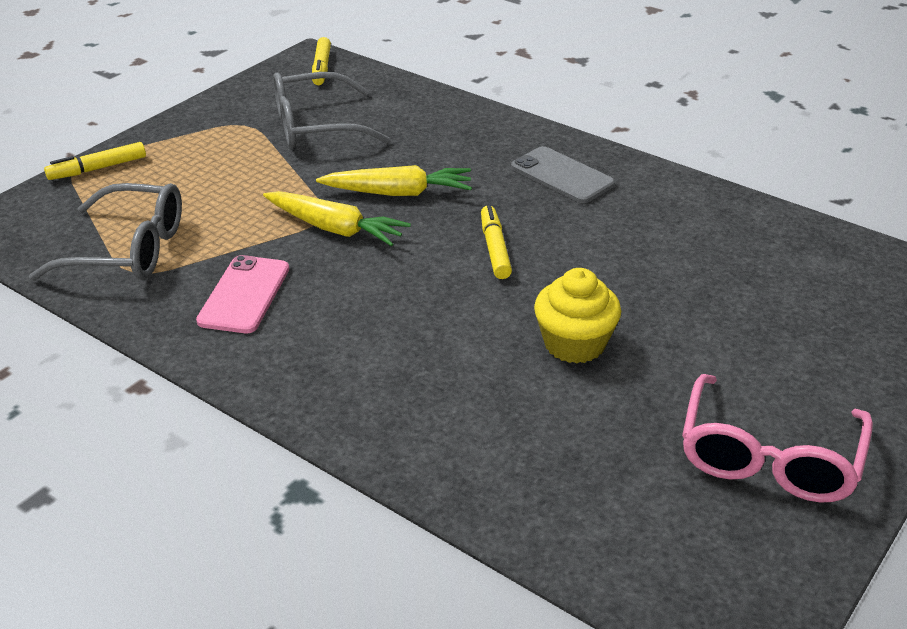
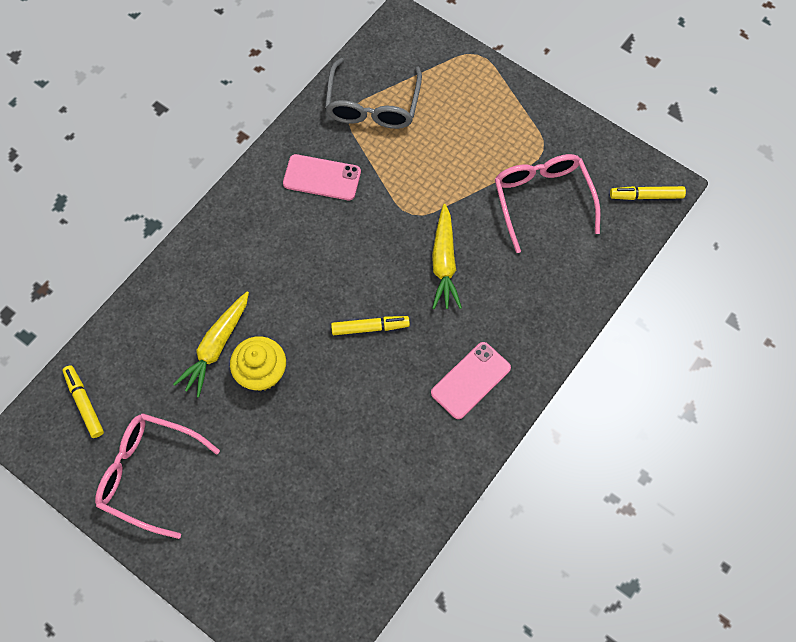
camera: 90 degrees right, 30 degrees up
(98, 169) = (474, 68): yellow marker -> yellow marker (84, 403)
(315, 126) = (542, 200): grey glasses -> pink glasses
(335, 229) = (396, 224): yellow carrot -> yellow carrot (216, 347)
(562, 176) = (470, 380): grey phone -> pink phone

